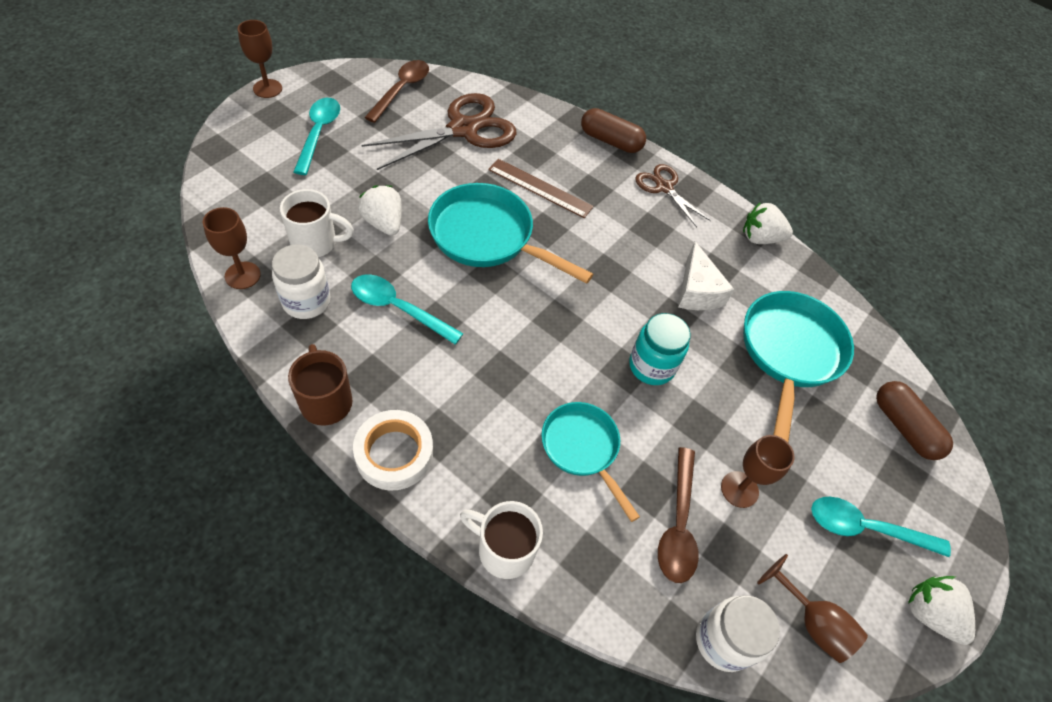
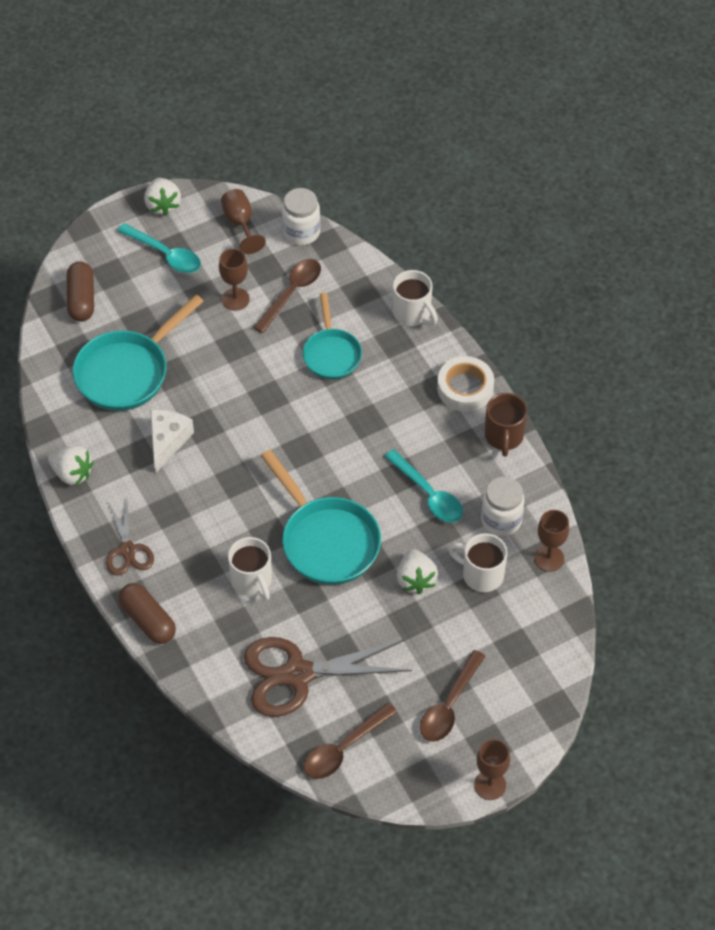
camera: 150 degrees left, 0 degrees up
(318, 133) = (449, 705): turquoise spoon -> brown spoon
(540, 188) = (252, 581): brown ruler -> white mug
(651, 366) = (246, 393): turquoise jar -> none

